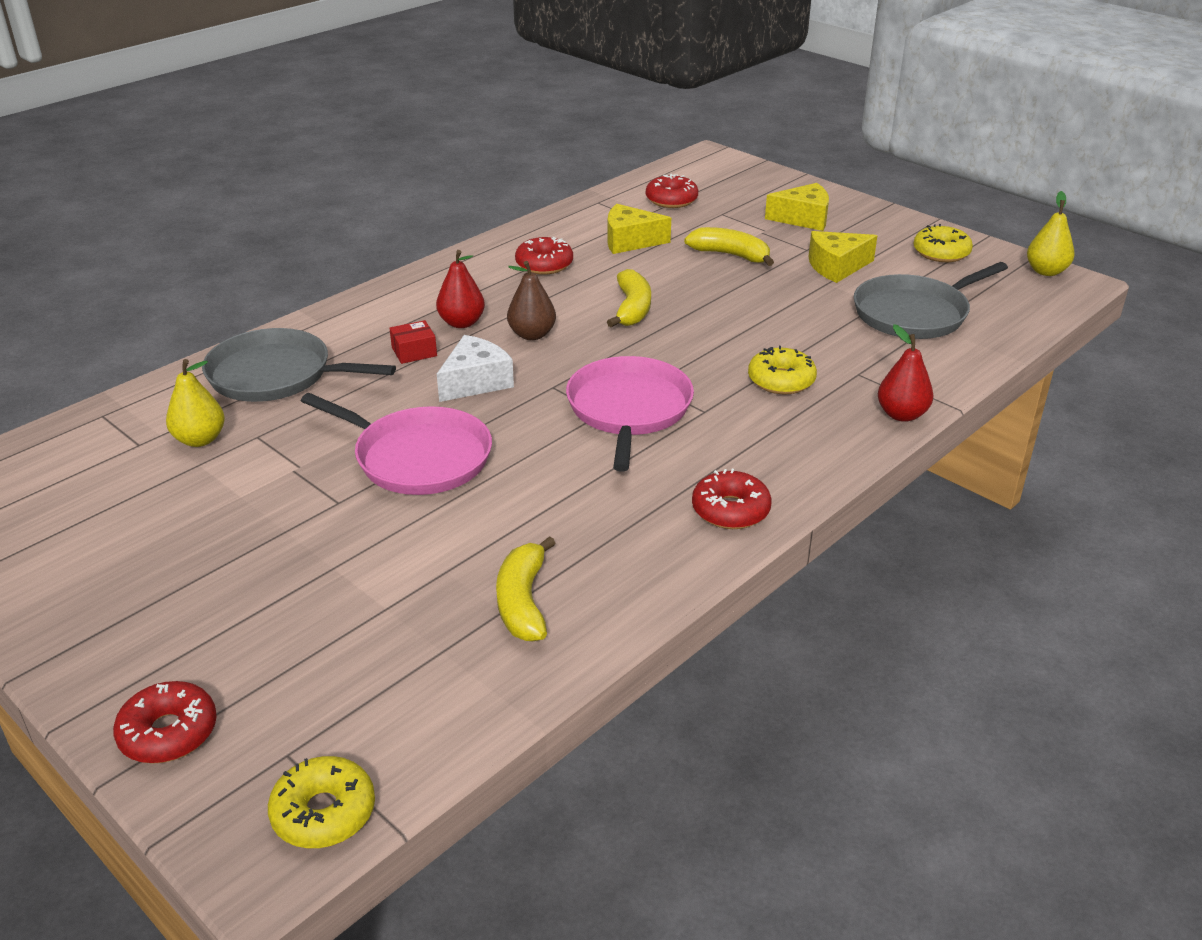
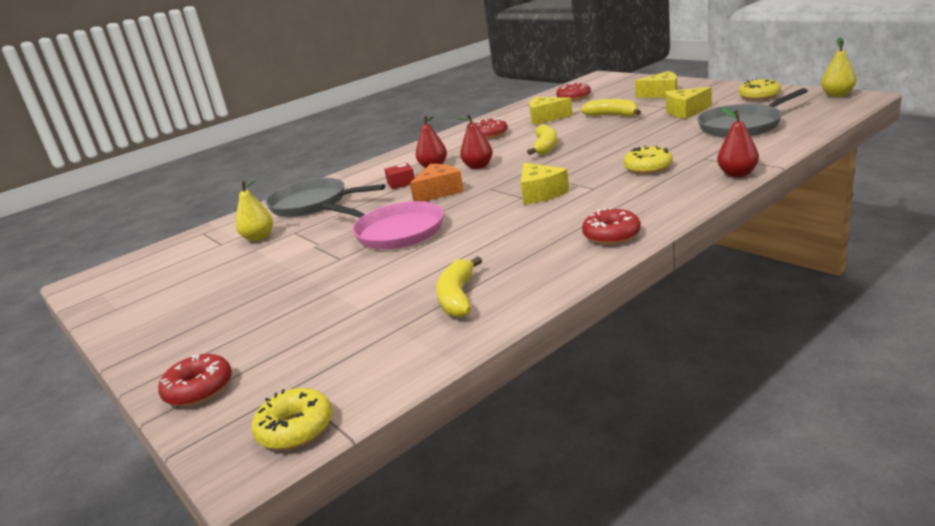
camera: 10 degrees right, 10 degrees down
(475, 382) = (439, 192): white cheese -> orange cheese
(532, 335) = (478, 166): brown pear -> red pear
(628, 410) = (540, 193): pink pan -> yellow cheese

